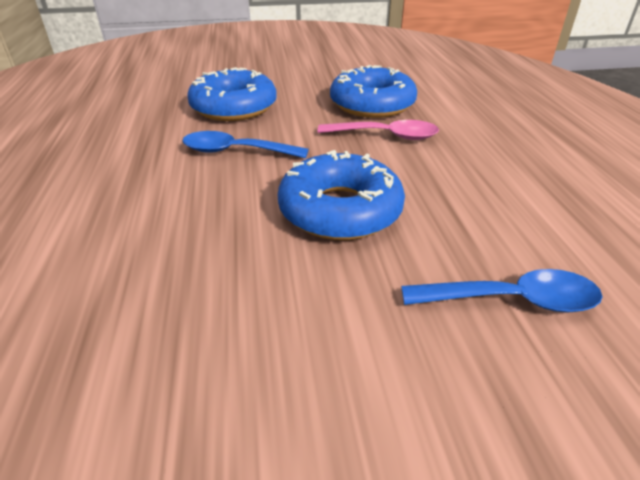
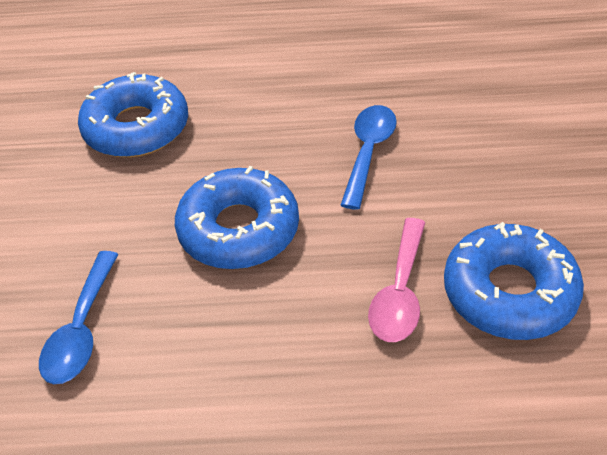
camera: 100 degrees right, 10 degrees up
(234, 107) = (491, 145): blue donut -> blue donut (136, 128)

